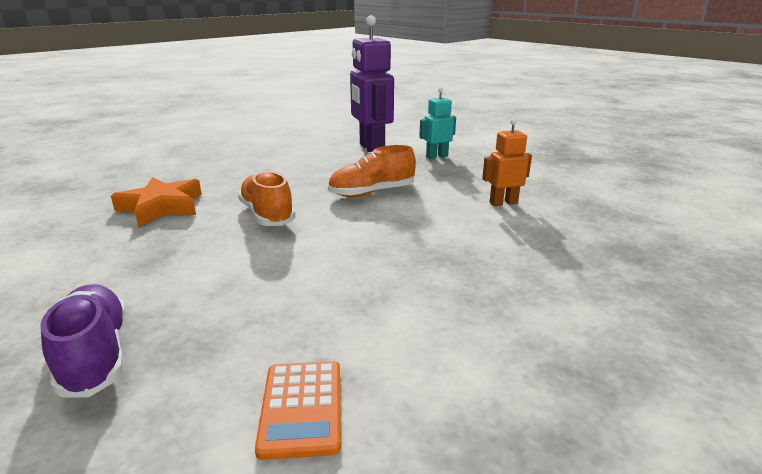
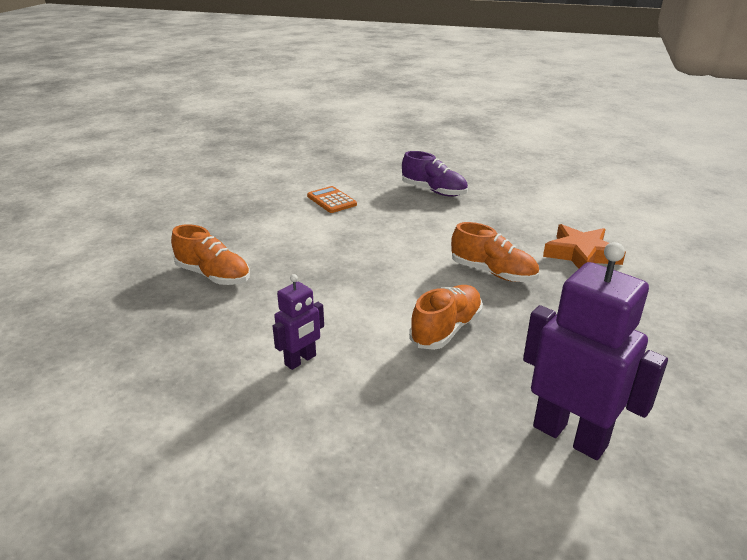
camera: 150 degrees right, 5 degrees up
(436, 156) = (452, 451): turquoise robot -> none
(503, 203) = (300, 360): orange robot -> purple robot
(587, 299) = (213, 275): none -> orange shoe

